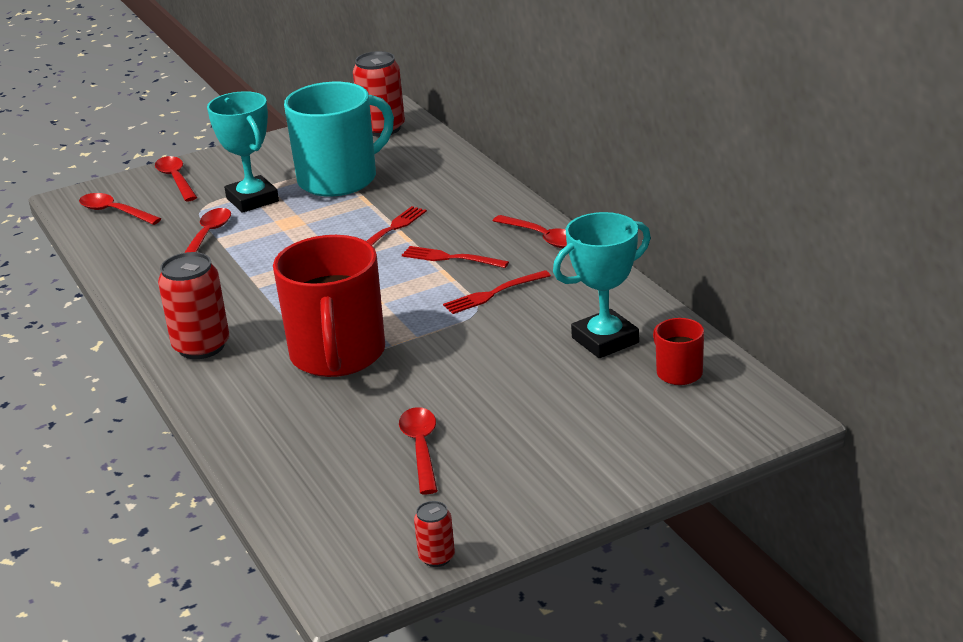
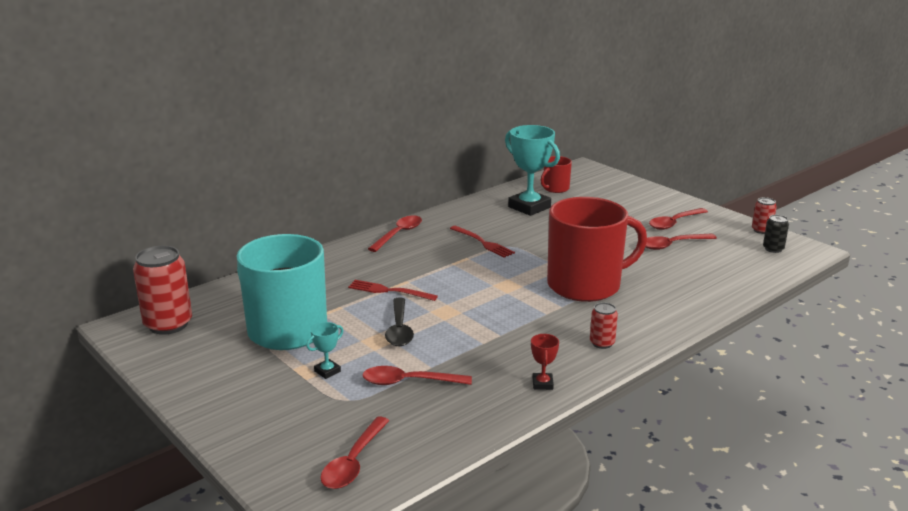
camera: 105 degrees left, 5 degrees down
(154, 302) = (542, 384): none -> red trophy
(176, 180) = (270, 435): red spoon -> red spoon (674, 223)
(201, 346) = (602, 343): red can -> red can, size x0.51
(252, 200) = (327, 371): turquoise trophy -> turquoise trophy, size x0.45
(306, 234) = (399, 329): none -> black spoon
(363, 548) = (773, 249): none -> black can
(450, 258) = (434, 262): red fork -> none

